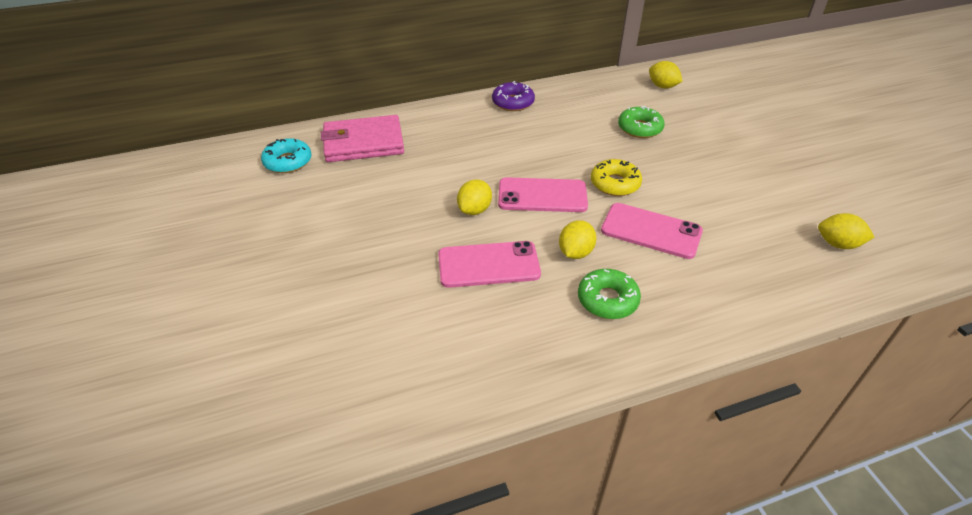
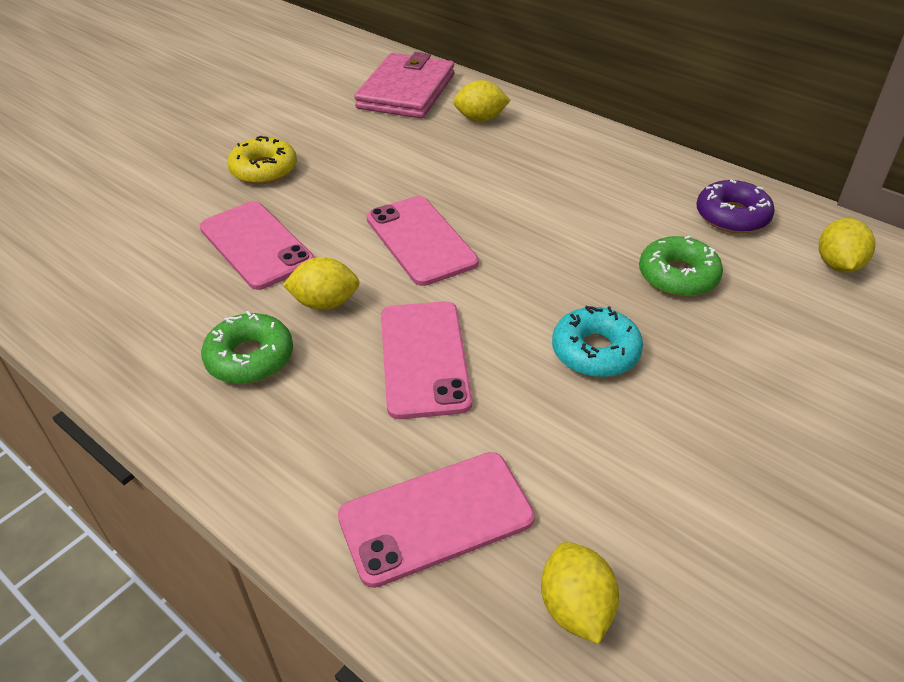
camera: 60 degrees right, 0 degrees up
(288, 162) = (333, 68): turquoise donut -> turquoise donut (595, 351)
(363, 143) = (406, 91): pink wallet -> pink wallet turned 60 degrees clockwise
(474, 210) = (348, 201): yellow lemon -> yellow lemon (480, 119)
(513, 102) = (606, 151): purple donut -> purple donut (732, 216)
(615, 184) = (506, 293): yellow donut -> yellow donut (264, 170)
(770, 267) = (436, 517): none -> pink phone

